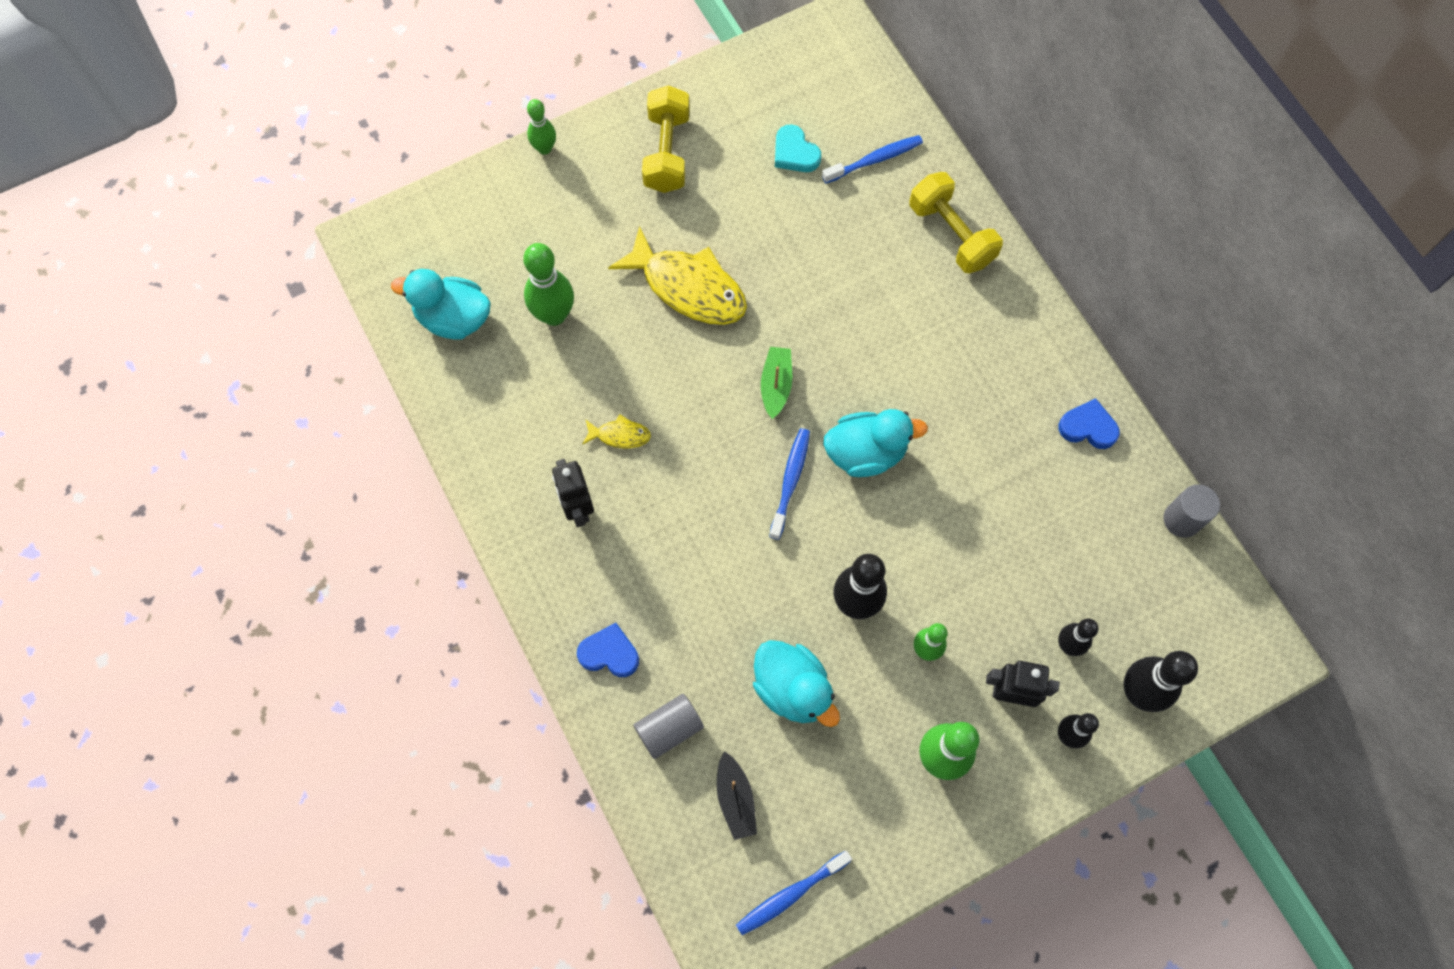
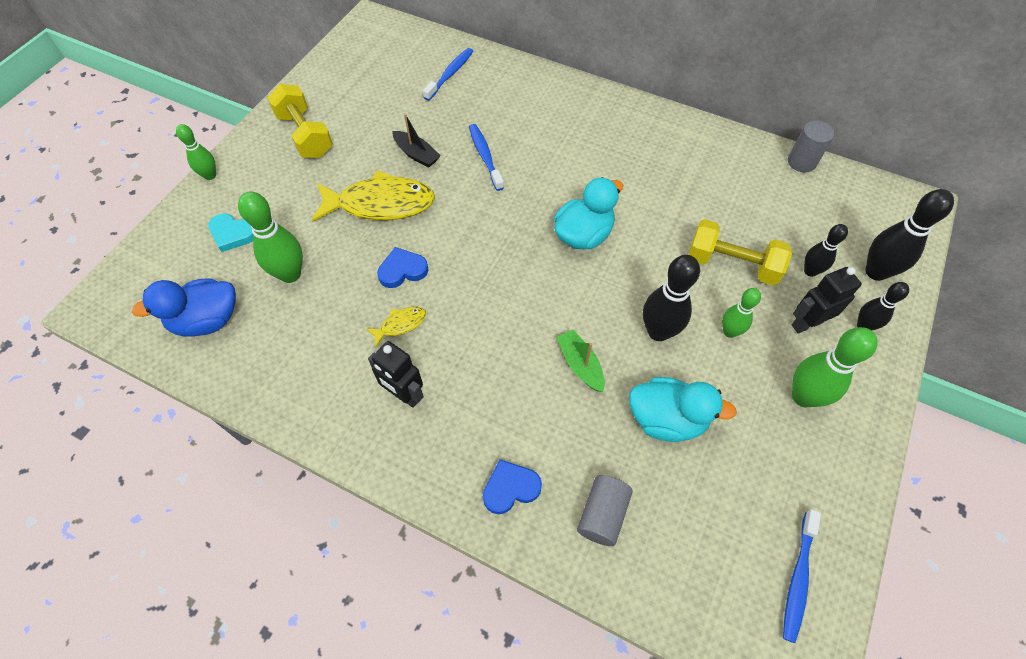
camera: 35 degrees left, 10 degrees down
(453, 318) = (207, 320): turquoise duck -> blue duck
(735, 799) = (695, 533): black boat -> black boat (416, 154)
(776, 385) = (489, 229): green boat -> green boat (580, 364)
(790, 481) = (548, 282): blue toothbrush -> blue toothbrush (485, 156)
(795, 153) = (395, 94): turquoise heart -> turquoise heart (233, 234)
(951, 234) = (531, 88): yellow dumbbell -> yellow dumbbell (732, 264)
(1088, 427) = (703, 144): blue heart -> blue heart (402, 270)

